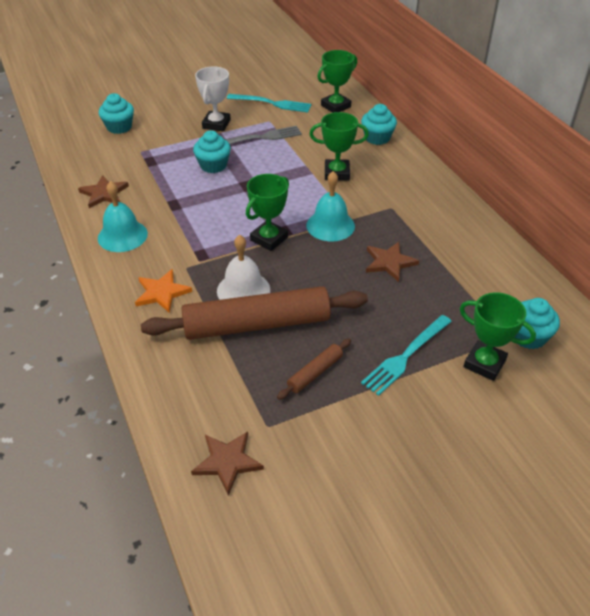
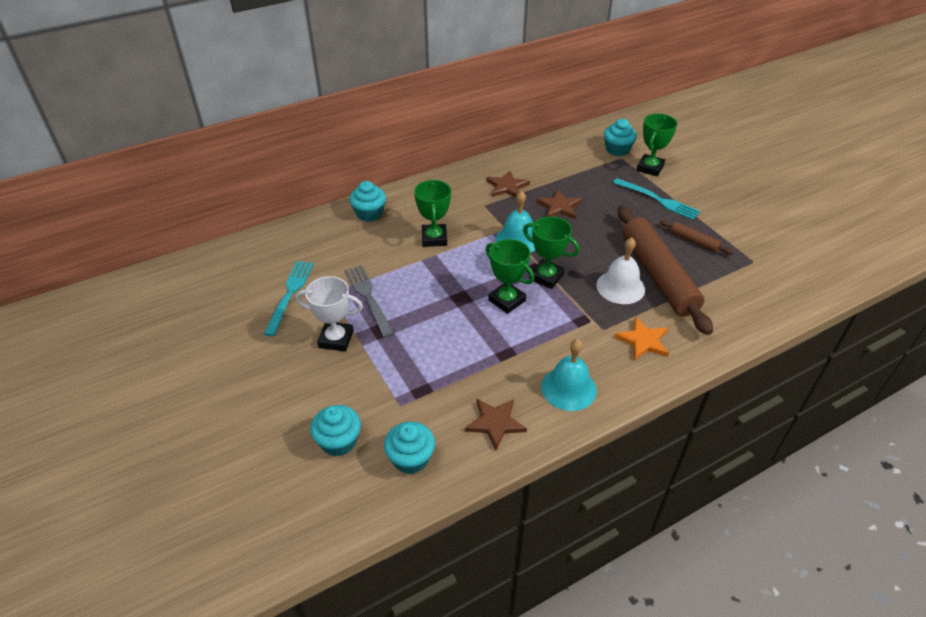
camera: 95 degrees left, 0 degrees up
(213, 165) = (427, 331): turquoise cupcake -> turquoise cupcake (411, 458)
(227, 462) = (794, 278): brown star -> brown star (507, 186)
(336, 106) = (302, 243): green trophy -> green trophy (507, 300)

